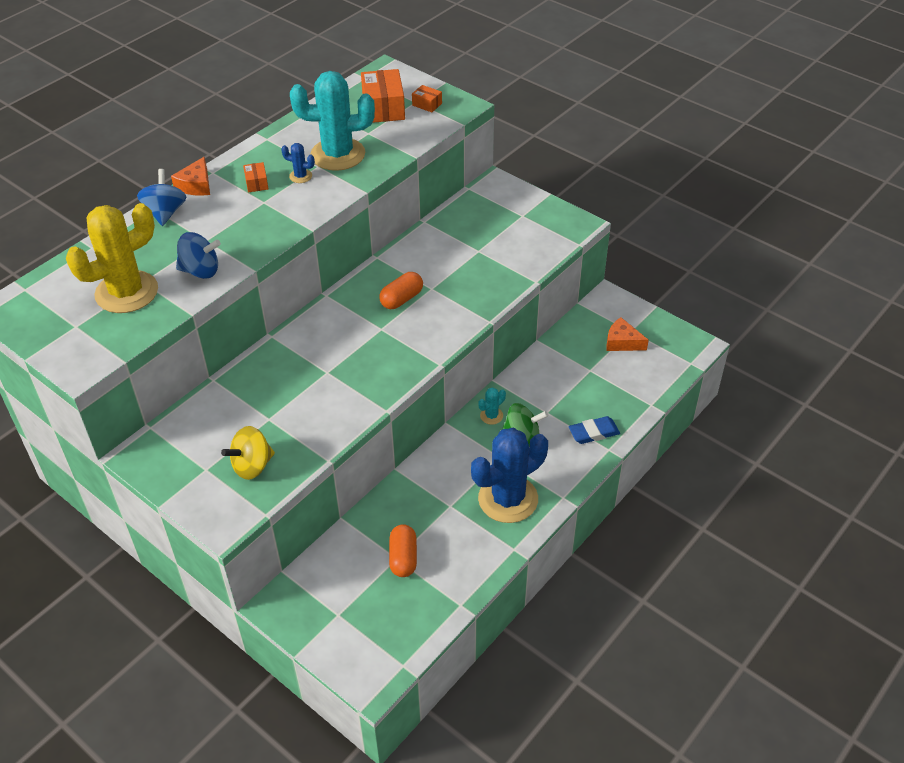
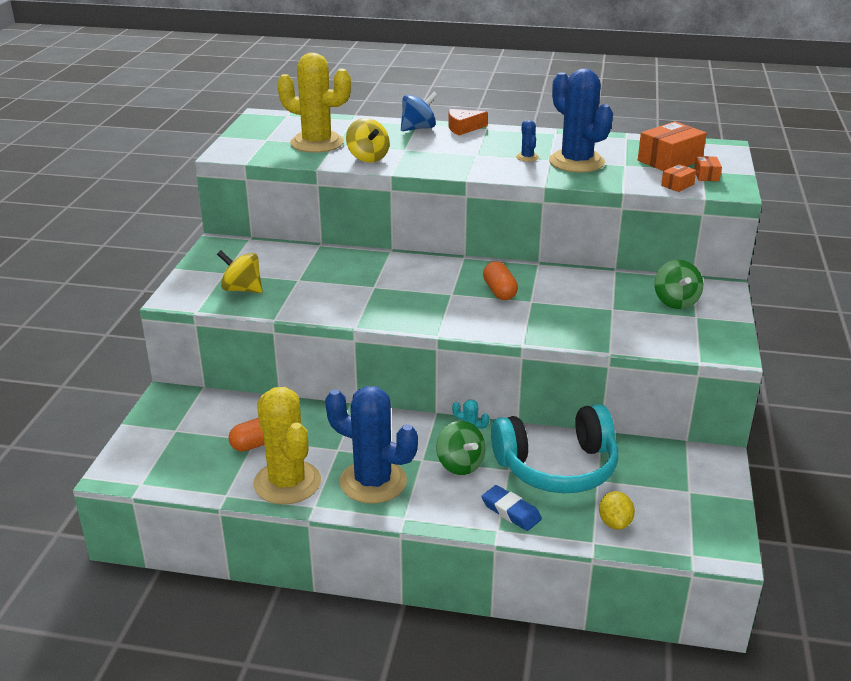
camera: 60 degrees right, 15 degrees down
(200, 271) = (368, 158): blue spinning top -> yellow spinning top
(256, 183) = (495, 145): orange box -> orange box (677, 185)
(338, 154) = (576, 162): turquoise cactus -> blue cactus
(401, 299) = (499, 291): orange capsule -> orange capsule turned 60 degrees clockwise
(472, 556) = (287, 483): none -> yellow cactus
(495, 215) = (675, 302): none -> green spinning top
(562, 384) = (557, 467): none -> turquoise headphones
(622, 342) = (664, 490): orange cheese -> none
(639, 384) = (615, 523): none -> yellow lemon

